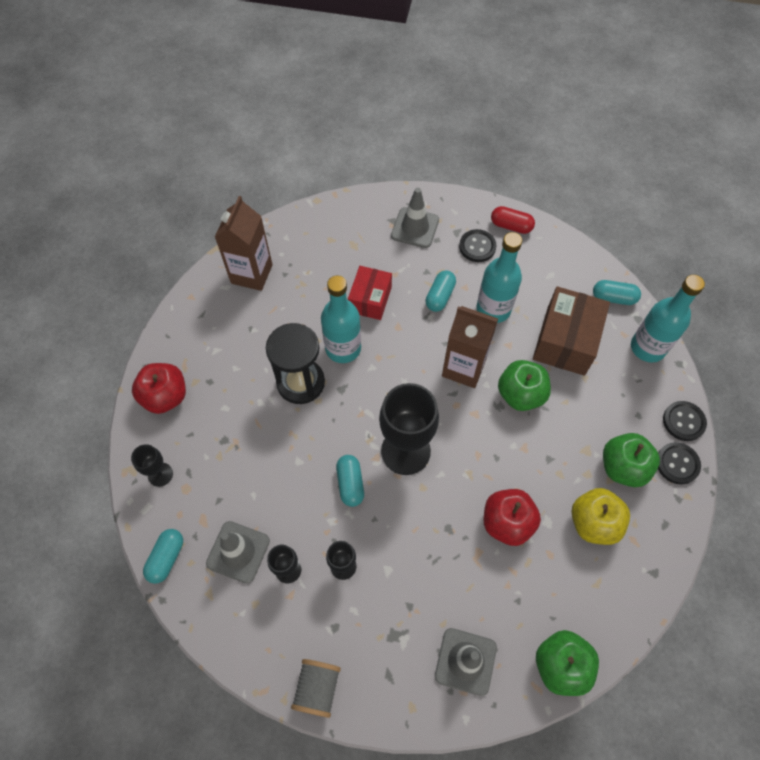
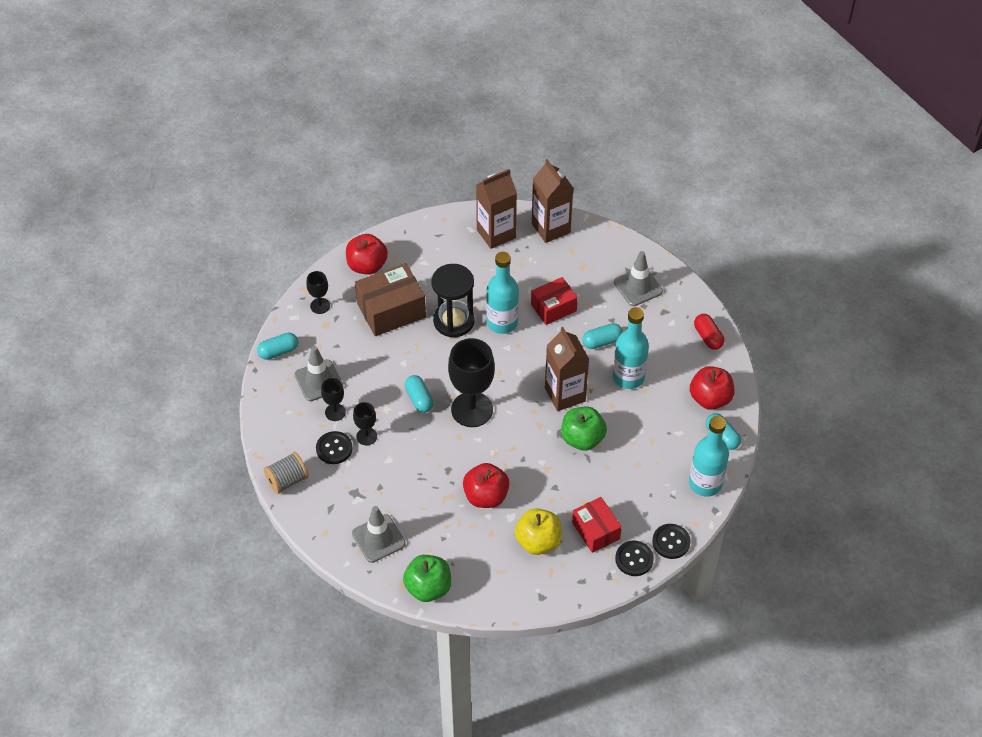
camera: 45 degrees right, 10 degrees down
(292, 233) = (551, 228): none -> brown carton
(350, 484) = (419, 399): turquoise capsule -> turquoise capsule turned 60 degrees counterclockwise
(477, 246) = (666, 331): black button -> black button (334, 448)
(565, 341) = (653, 434): brown box -> brown box (391, 310)
(570, 274) = (710, 398): none -> red apple
(623, 467) = (596, 531): green apple -> red box

